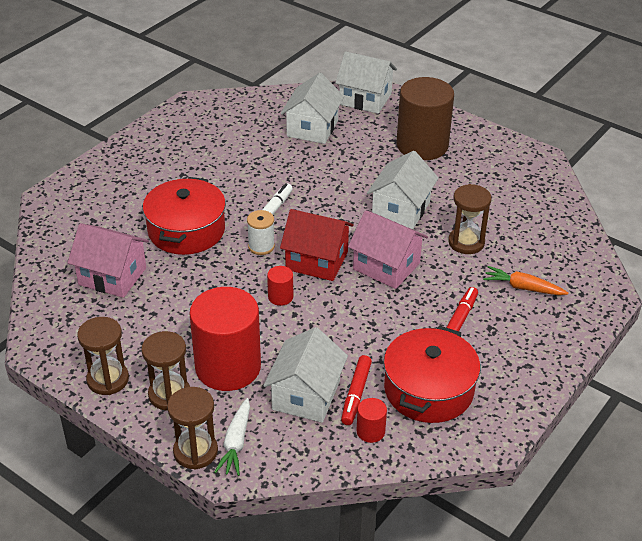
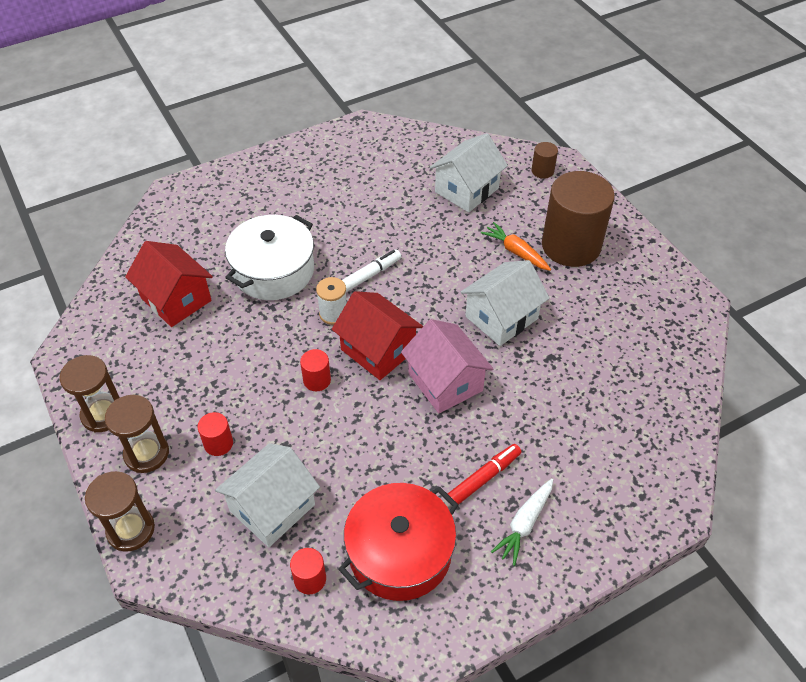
camera: 25 degrees right, 10 degrees up
(112, 276) = (176, 299): pink house -> red house
(186, 230) = (273, 270): red pot -> white pot
(228, 367) = (218, 443): red cylinder -> red cylinder, size x0.41
(236, 443) = (173, 536): white carrot -> white carrot (524, 524)
(356, 394) = (322, 527): red marker -> none
(365, 99) = (542, 171): white house -> brown cylinder
(466, 242) = (548, 383): brown hourglass -> none
(523, 288) = (579, 463): orange carrot -> orange carrot (516, 252)

